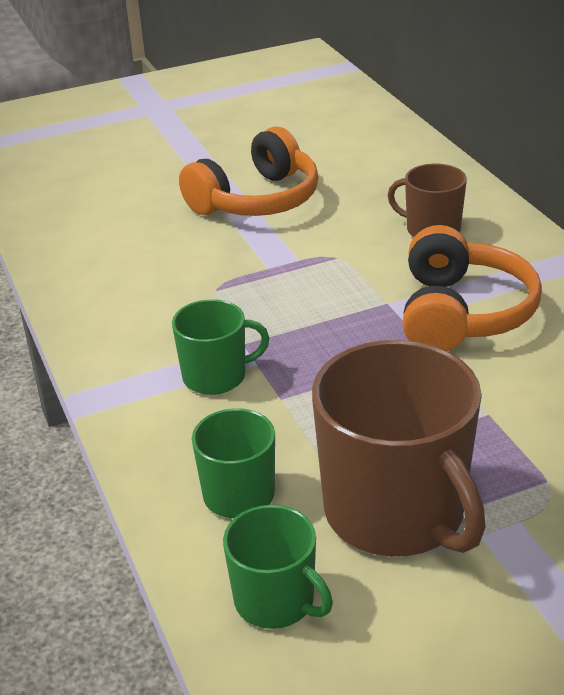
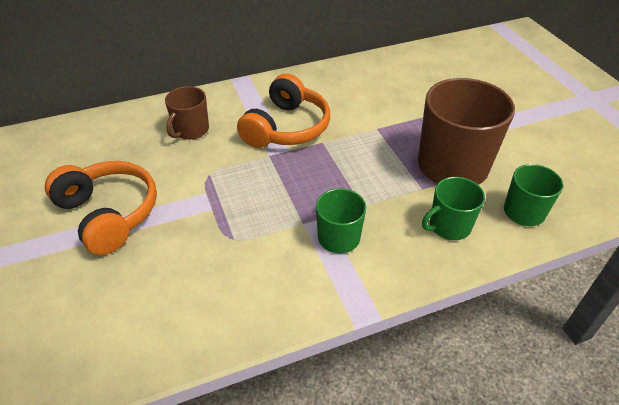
camera: 90 degrees left, 10 degrees up
(461, 313) = (286, 127): orange headphones -> orange headphones turned 105 degrees clockwise

